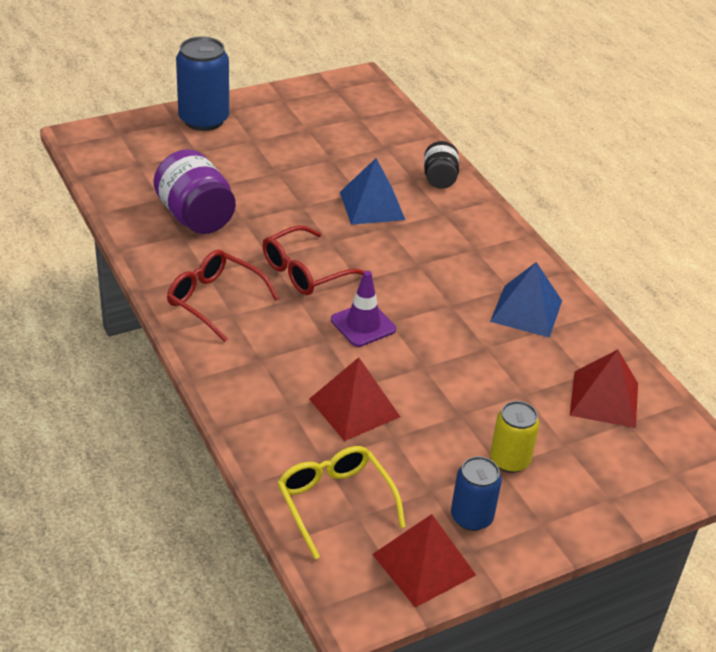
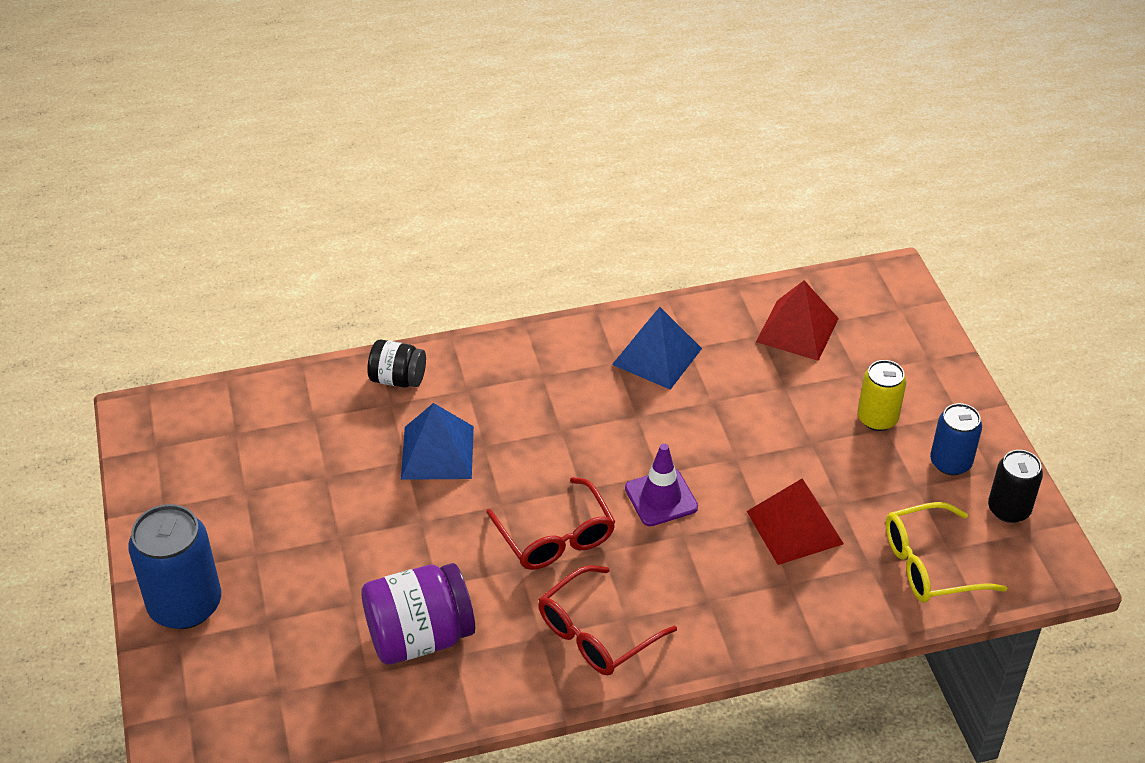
camera: 75 degrees left, 5 degrees up
(423, 564) = (1008, 509): red pyramid -> black can

